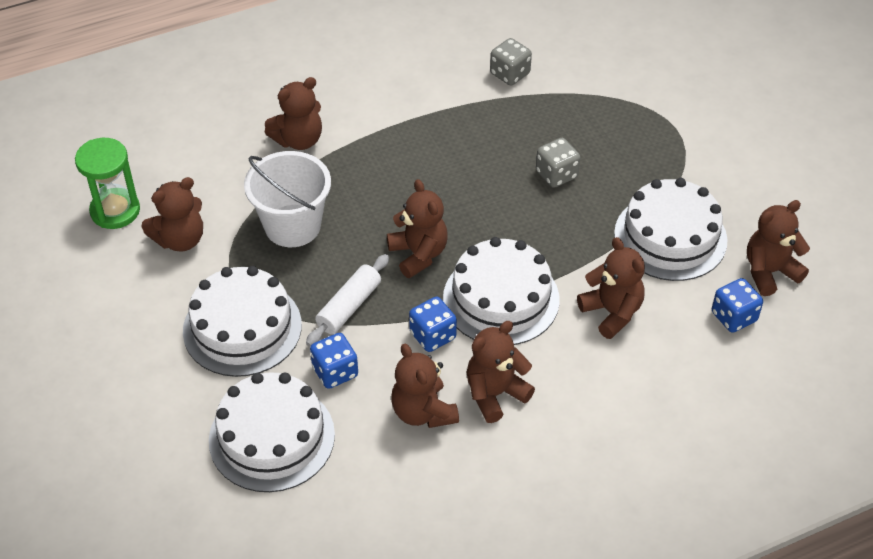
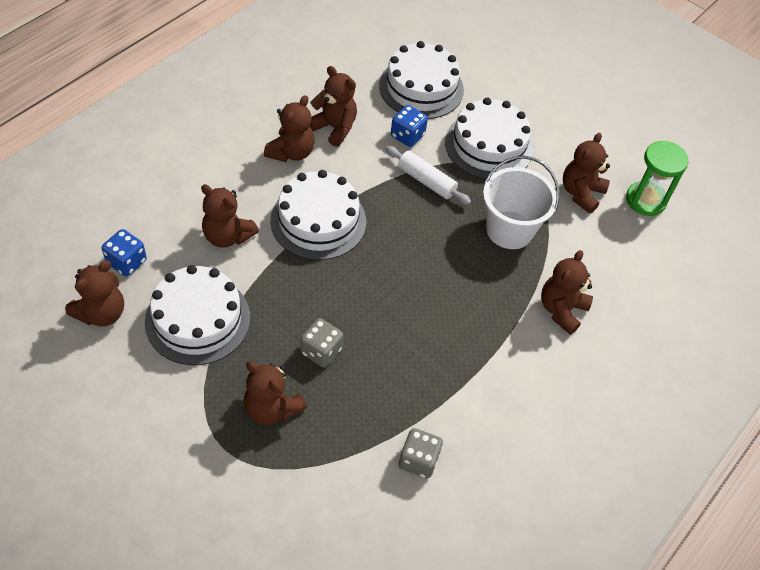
camera: 150 degrees right, 5 degrees up
(349, 307) = (426, 181): white rolling pin -> white rolling pin turned 60 degrees counterclockwise
(418, 254) = (399, 237): brown teddy bear -> brown teddy bear (272, 408)
(432, 335) = (355, 178): blue dice -> none

